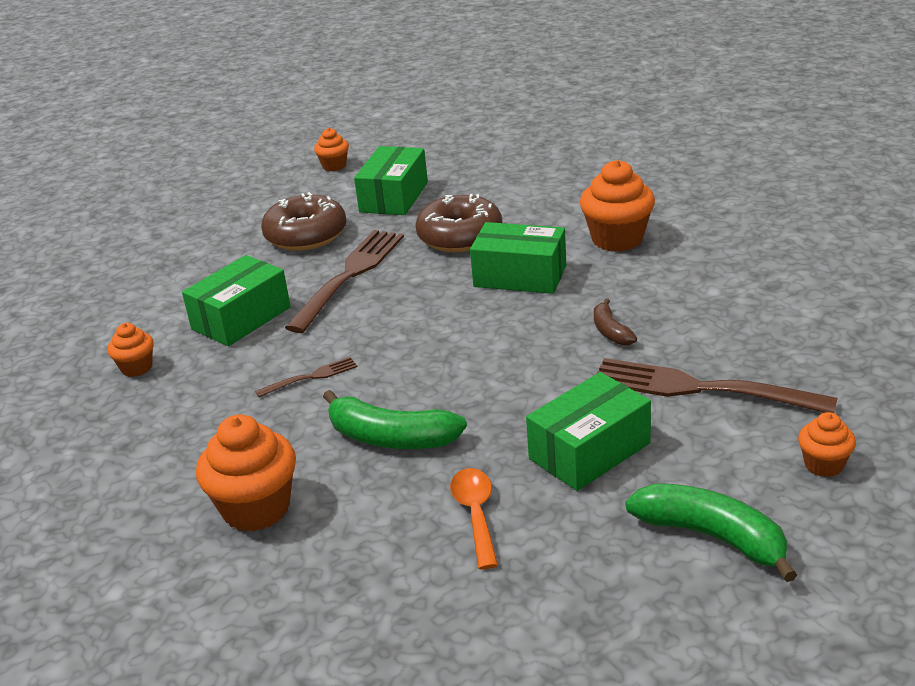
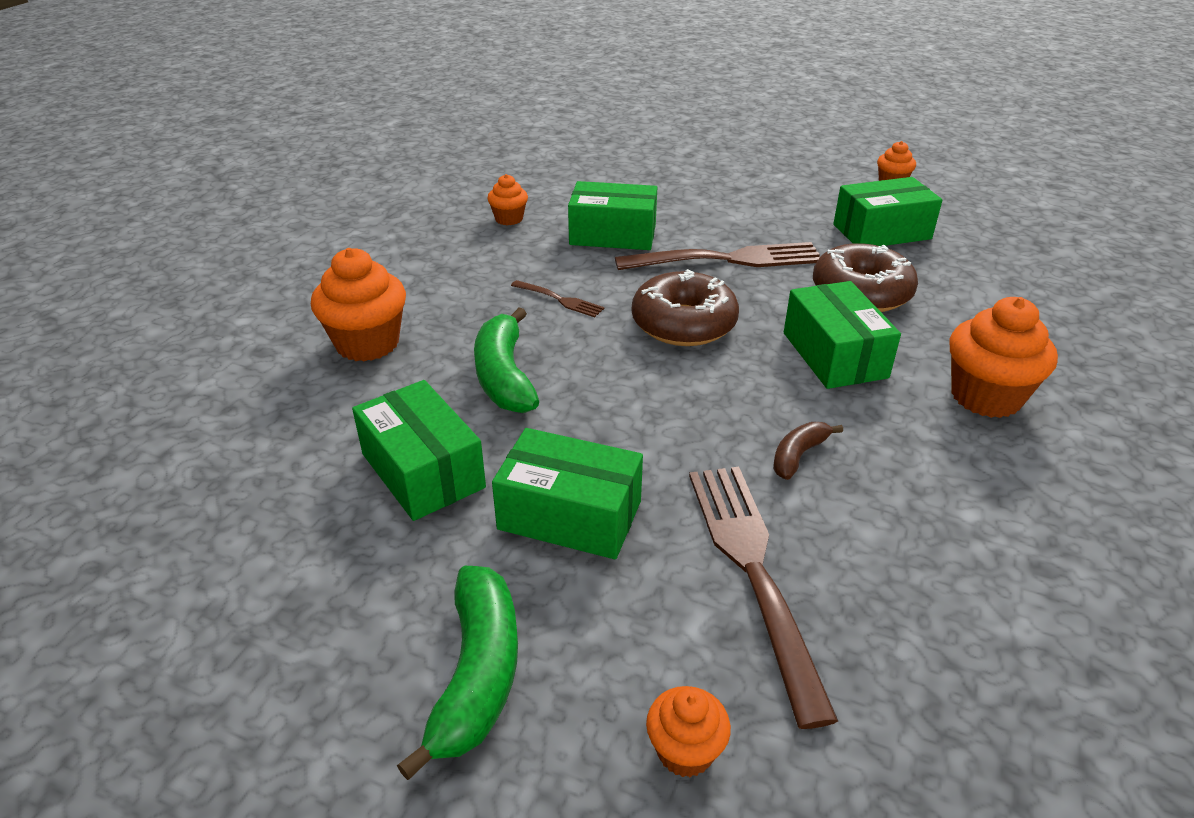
camera: 55 degrees right, 5 degrees up
(306, 235) = (765, 214): brown donut -> brown donut (683, 324)
(476, 514) = (422, 471): orange spoon -> green box

